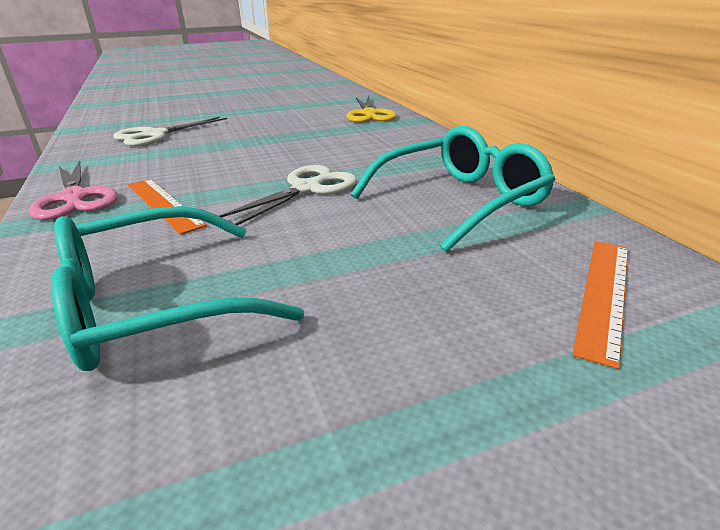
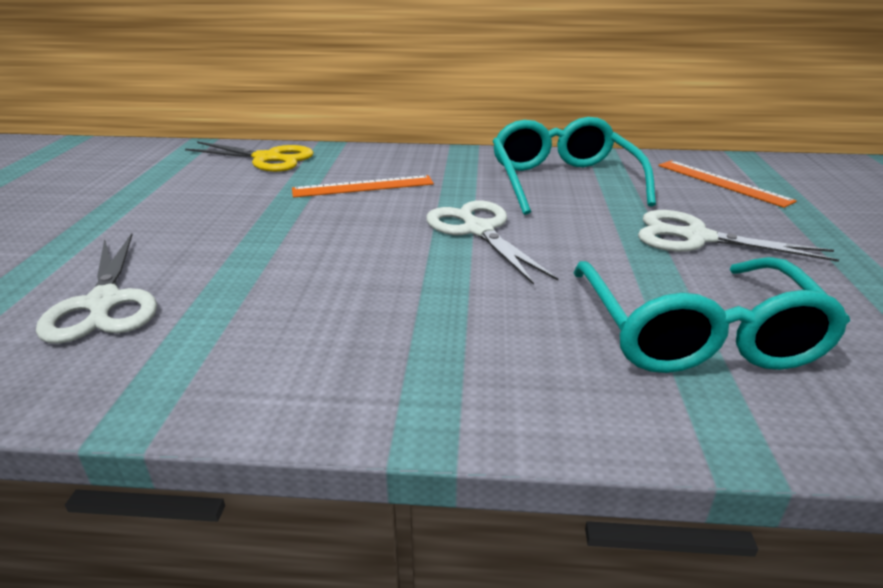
camera: 65 degrees left, 0 degrees up
(75, 198) = (352, 387): pink scissors -> none
(164, 204) = (446, 314): orange ruler -> orange ruler (363, 186)
(381, 287) = (696, 238): none -> white scissors

